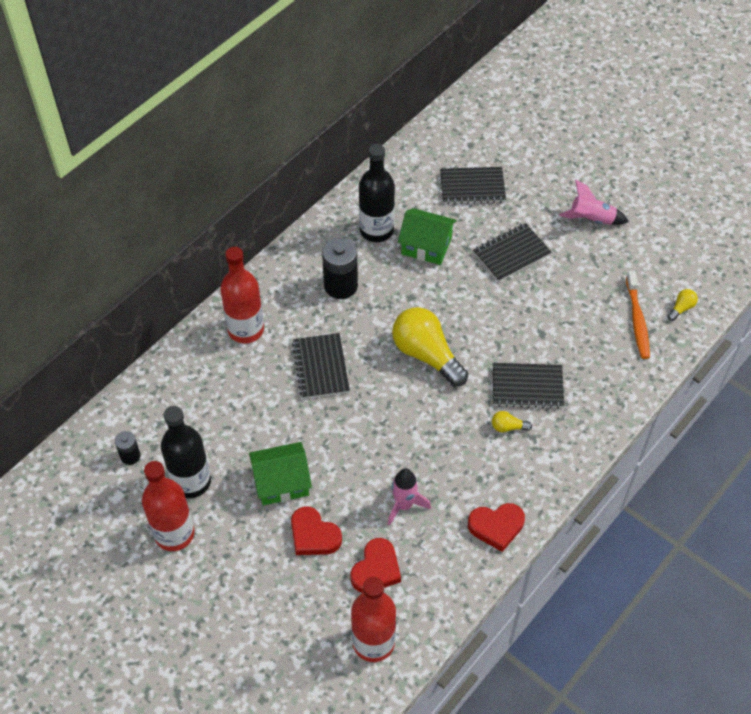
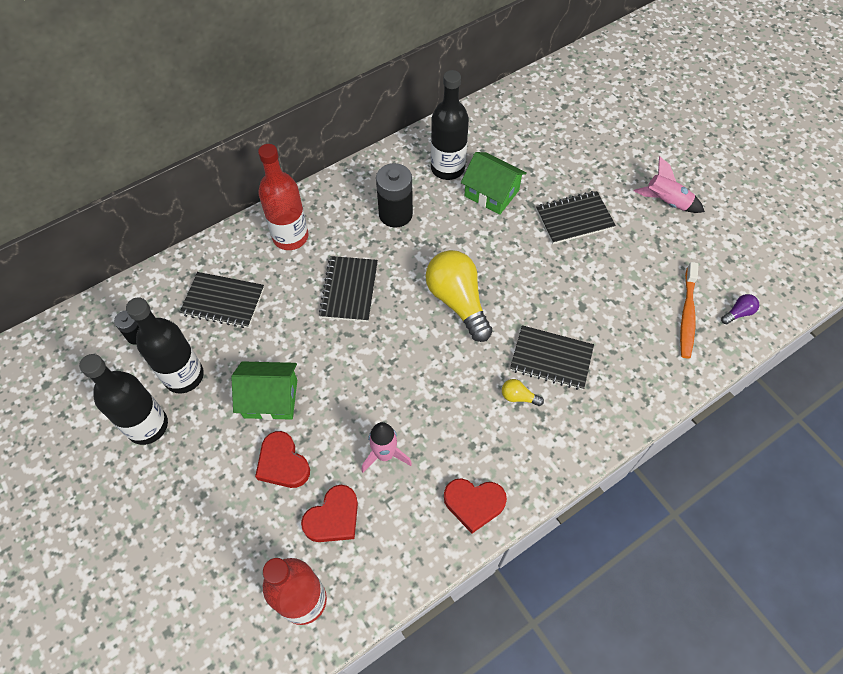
camera: 15 degrees right, 5 degrees up
(174, 534) = (147, 426): red bottle -> black bottle
(472, 187) = (554, 146): black notebook -> black notebook (223, 301)
(681, 308) = (738, 313): yellow light bulb -> purple light bulb

